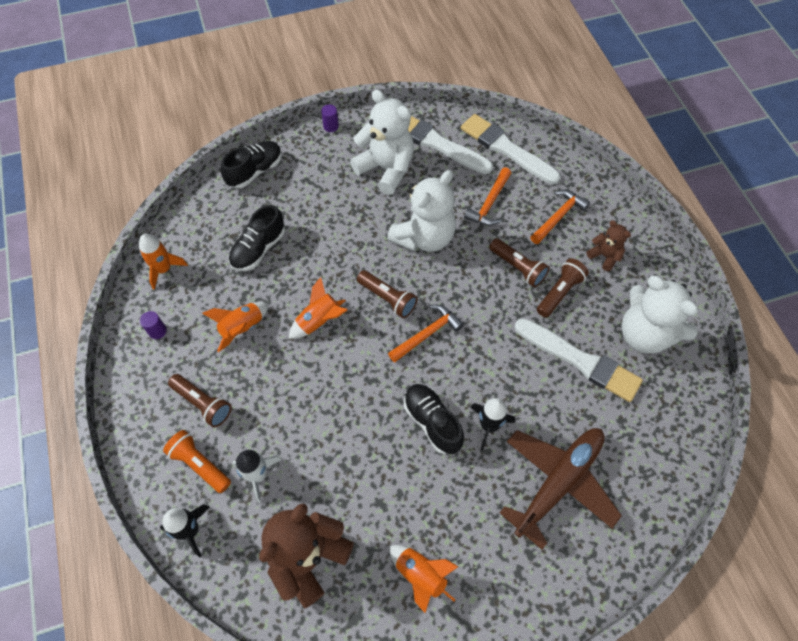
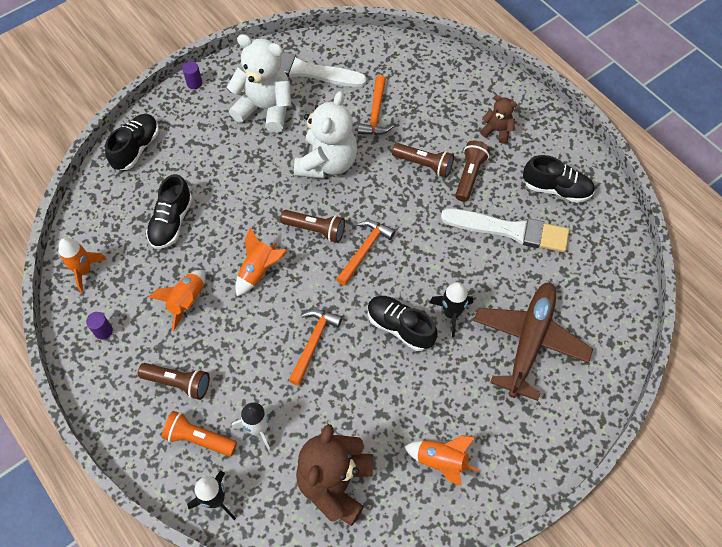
camera: 20 degrees left, 0 degrees up
(506, 149) = (372, 58): white brush -> none
(558, 217) = (443, 107): orange hammer -> orange hammer (313, 343)
(645, 334) = (556, 189): white teddy bear -> black shoe

